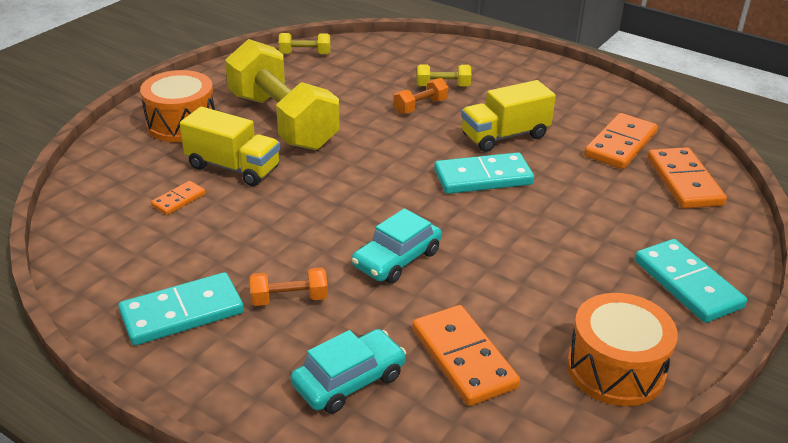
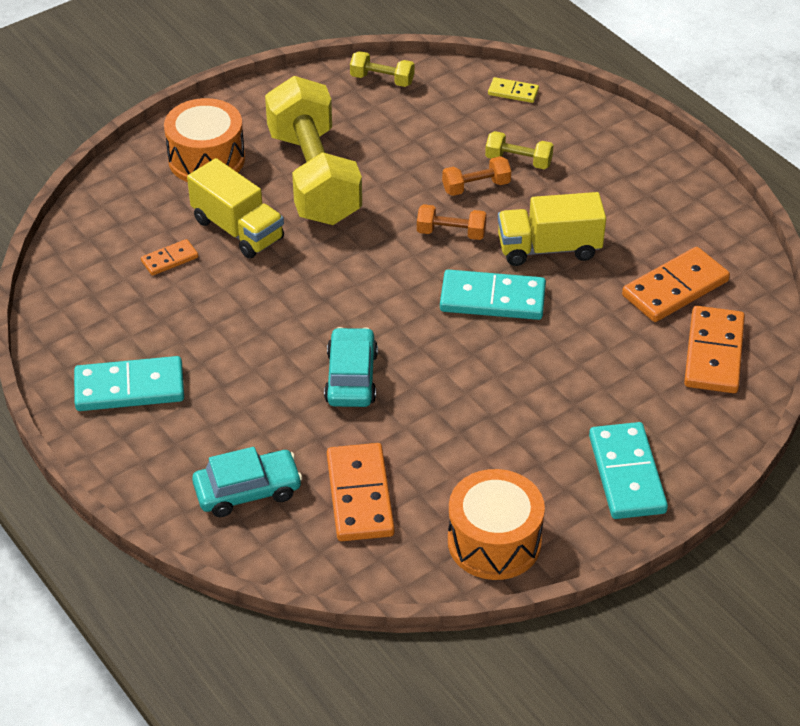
camera: 20 degrees right, 10 degrees up
(289, 299) = (230, 396): orange dumbbell -> orange dumbbell (451, 233)
(397, 259) = (351, 377): turquoise car -> turquoise car turned 120 degrees clockwise
(411, 47) = (513, 92): none -> yellow domino

